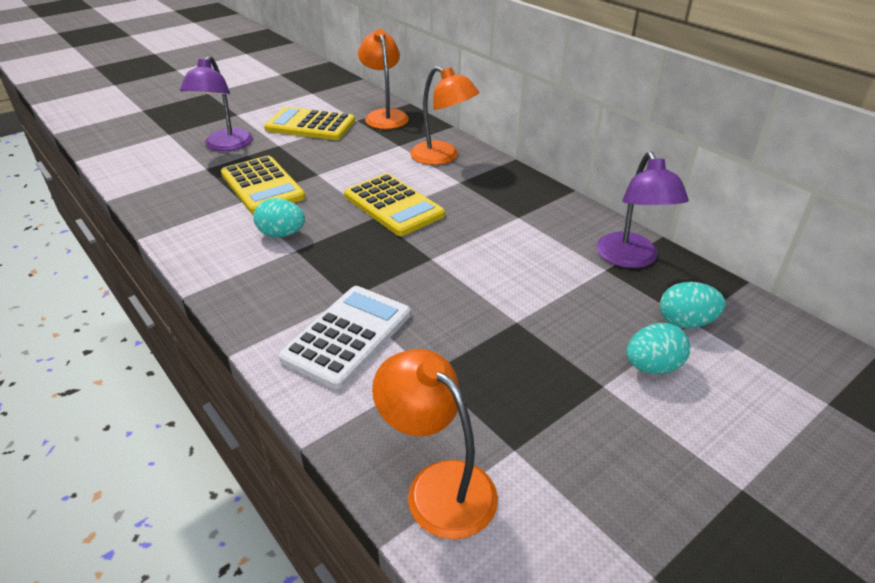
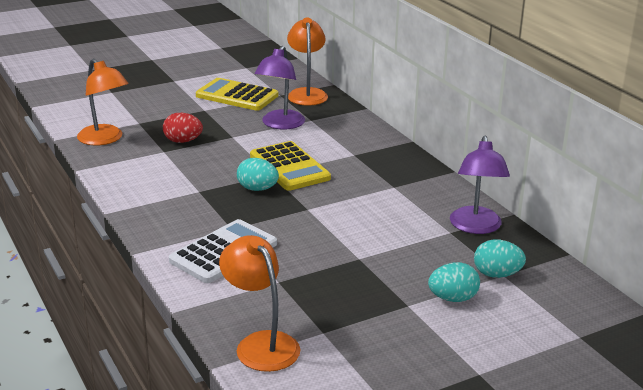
camera: 10 degrees right, 10 degrees down
(225, 145) = (158, 106): purple lamp -> purple lamp (280, 124)
(262, 186) = (183, 141): yellow calculator -> red egg
(282, 234) = (190, 179): turquoise egg -> turquoise egg (257, 189)
(442, 157) = (346, 133): orange lamp -> orange lamp (105, 139)

